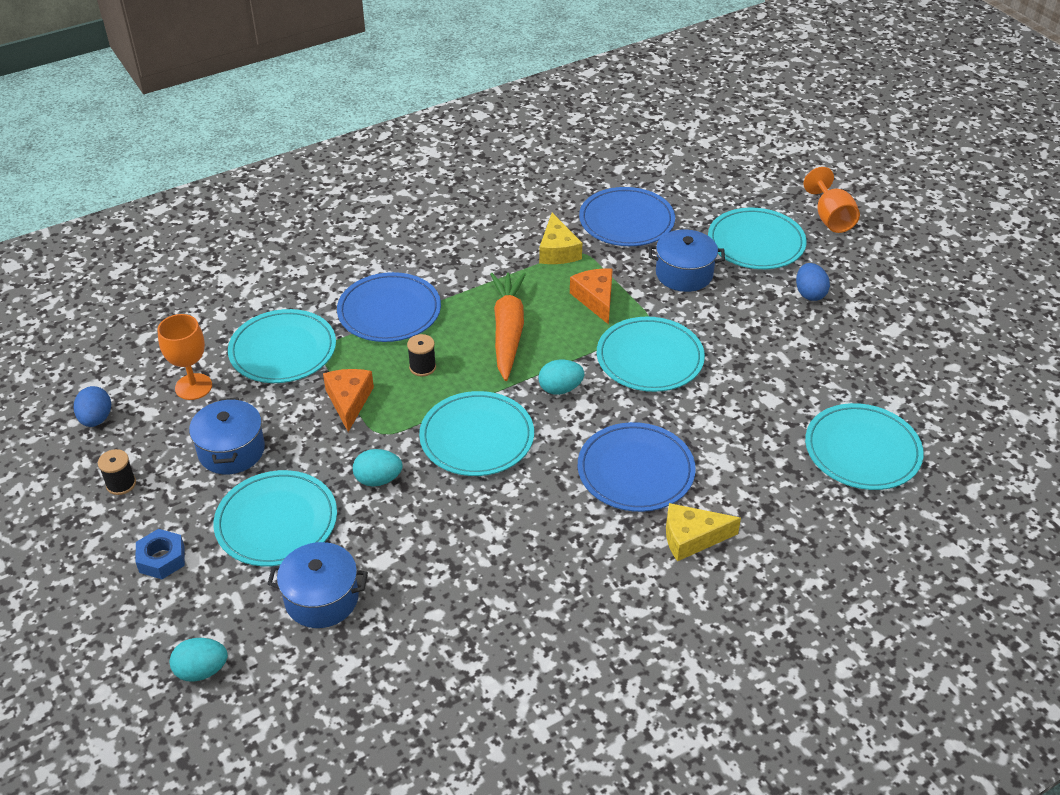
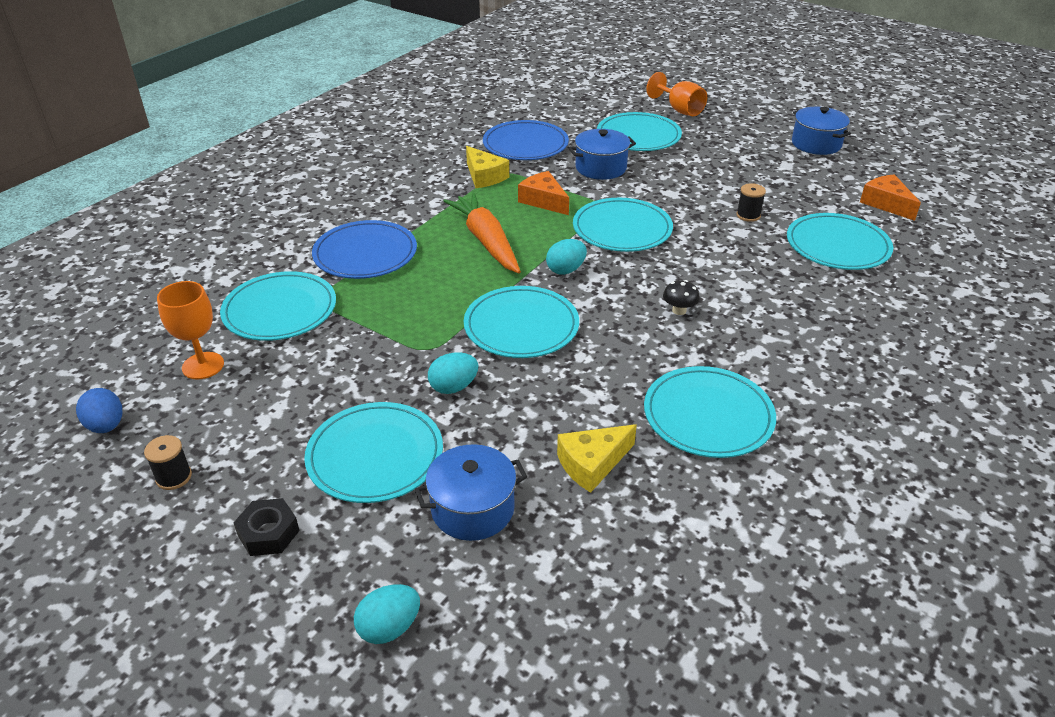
camera: 25 degrees left, 5 degrees down
(162, 559) = (268, 533): blue nut -> black nut
(231, 451) = (282, 408): blue pot -> blue pot (816, 144)
(349, 401) = (377, 332): orange cheese -> orange cheese (886, 204)
(422, 367) = (429, 287): black spool -> black spool (748, 215)
(578, 589) = (708, 416): none -> turquoise plate
(635, 471) = (679, 310): blue plate -> black mushroom
(692, 538) = (767, 345): yellow cheese -> yellow cheese (592, 464)
(809, 294) = (706, 158): blue egg -> none

